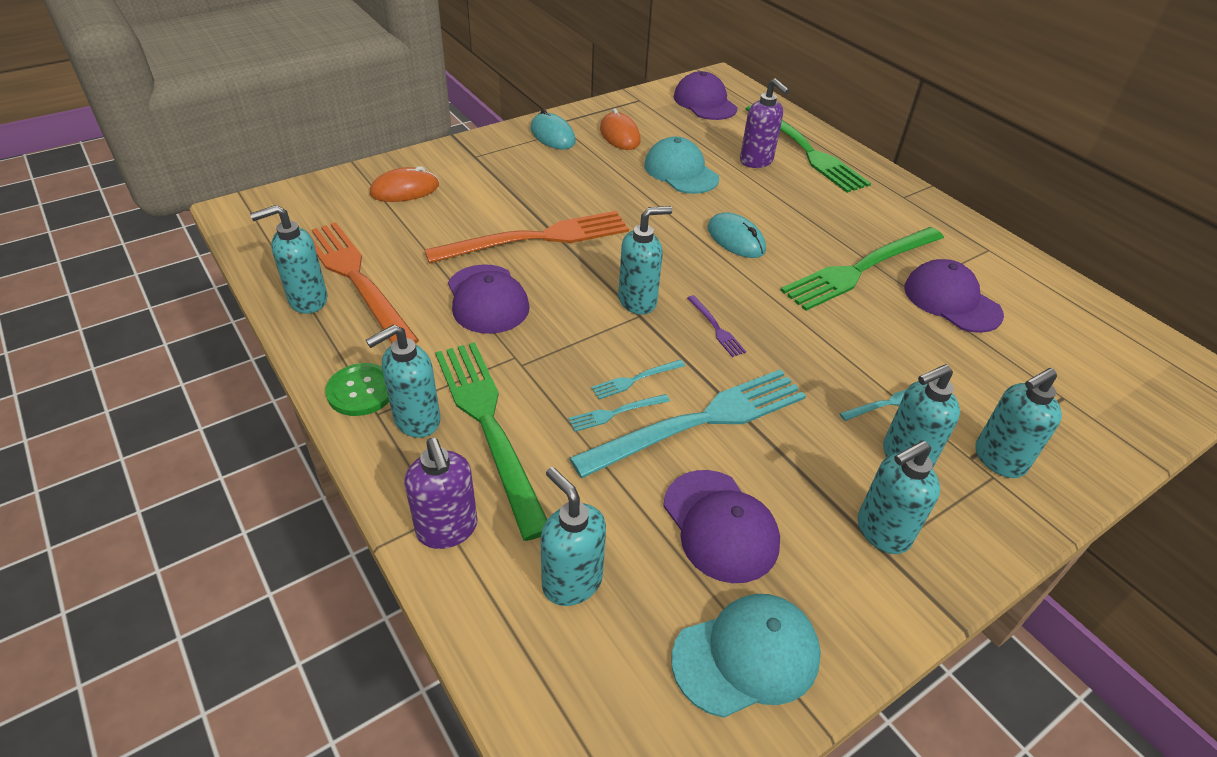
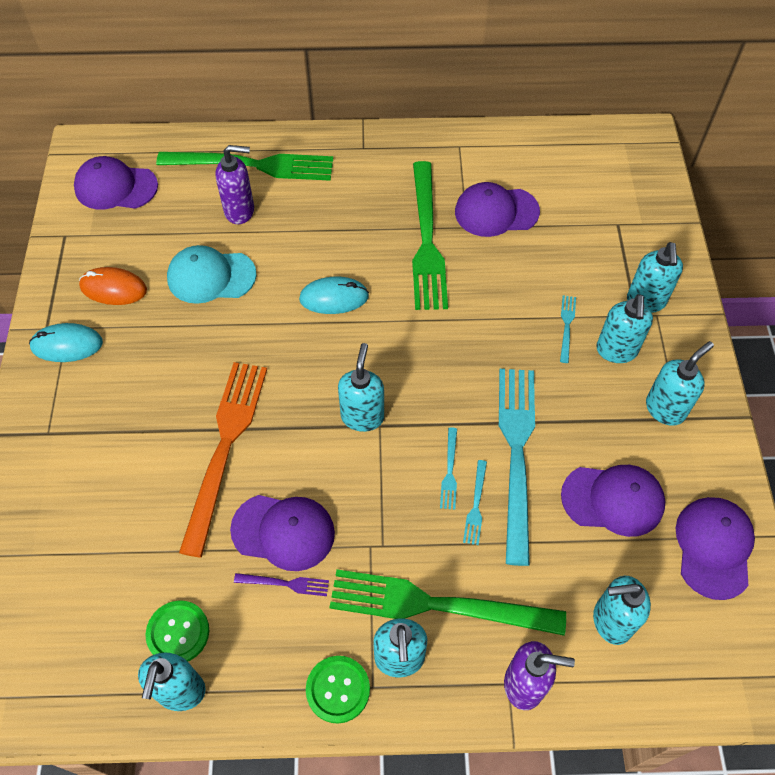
camera: 55 degrees left, 15 degrees up
(357, 279) = (178, 632): orange fork -> green button
(405, 190) = (58, 526): orange mouse -> none
(715, 328) = (428, 381): purple fork -> purple fork (285, 584)
(746, 656) = (713, 547): turquoise cap -> purple cap
(882, 532) = (665, 409): turquoise soap dispenser -> turquoise soap dispenser turned 135 degrees counterclockwise

